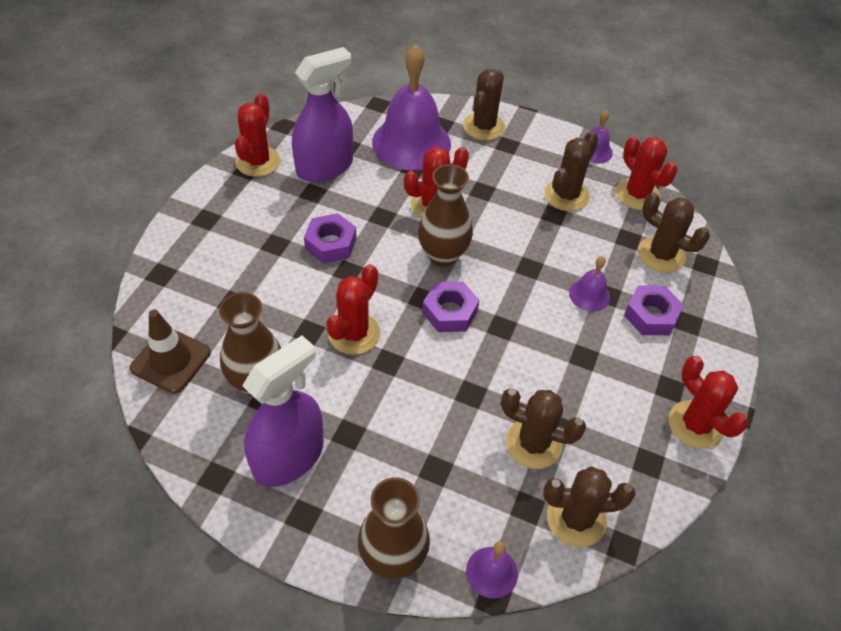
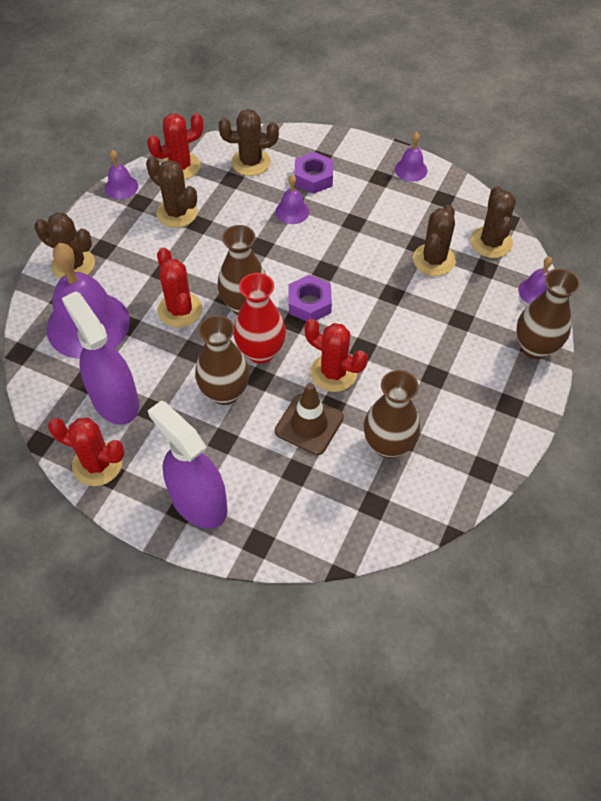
camera: 85 degrees left, 5 degrees up
(171, 360) = (367, 519): brown traffic cone -> brown traffic cone (309, 424)
(288, 457) = (460, 417): purple spray bottle -> purple spray bottle (198, 502)
(330, 243) = (225, 392): purple nut -> brown vase
(381, 270) = (261, 352): none -> red vase
(661, 255) = (251, 162): brown cactus -> brown cactus turned 45 degrees clockwise
(695, 425) = (411, 169): red cactus -> purple bell

